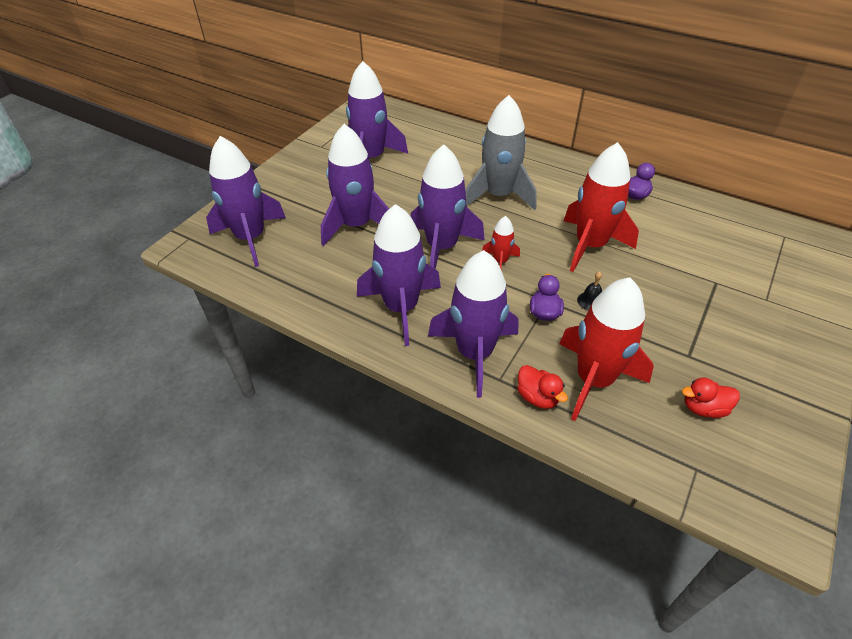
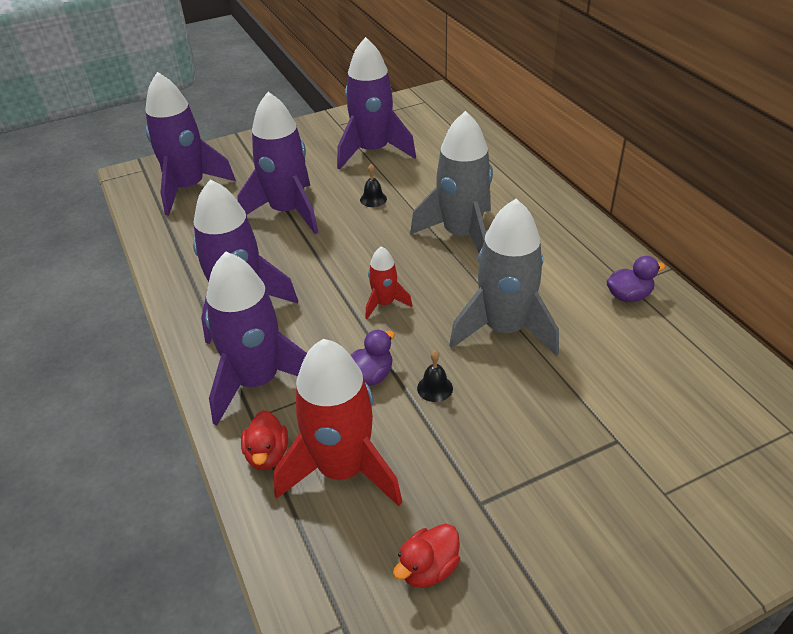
camera: 35 degrees right, 5 degrees down
(411, 193) = (373, 199): none -> black bell
(442, 247) = (343, 264): purple rocket -> none
(590, 245) = (504, 329): red rocket -> grey rocket
(703, 408) = (428, 568): red duck -> red duck turned 75 degrees counterclockwise

